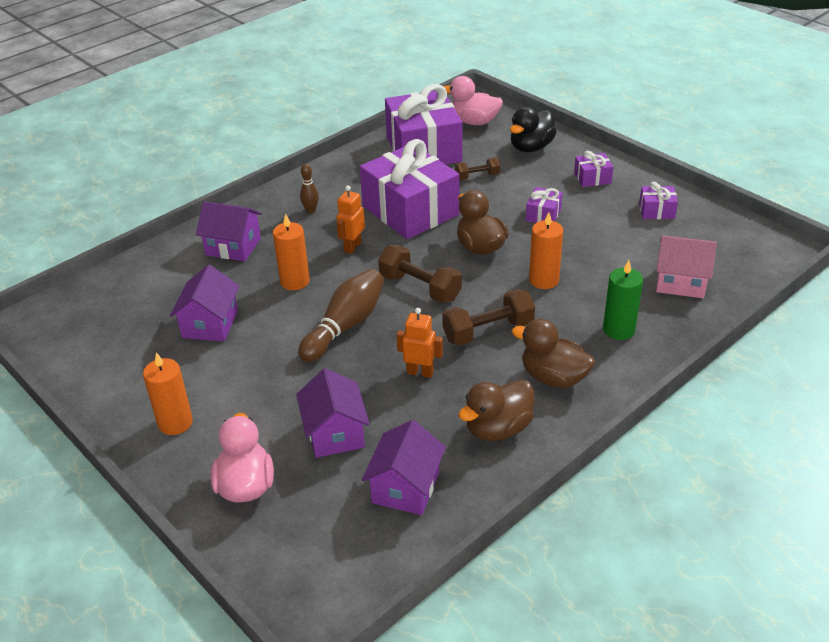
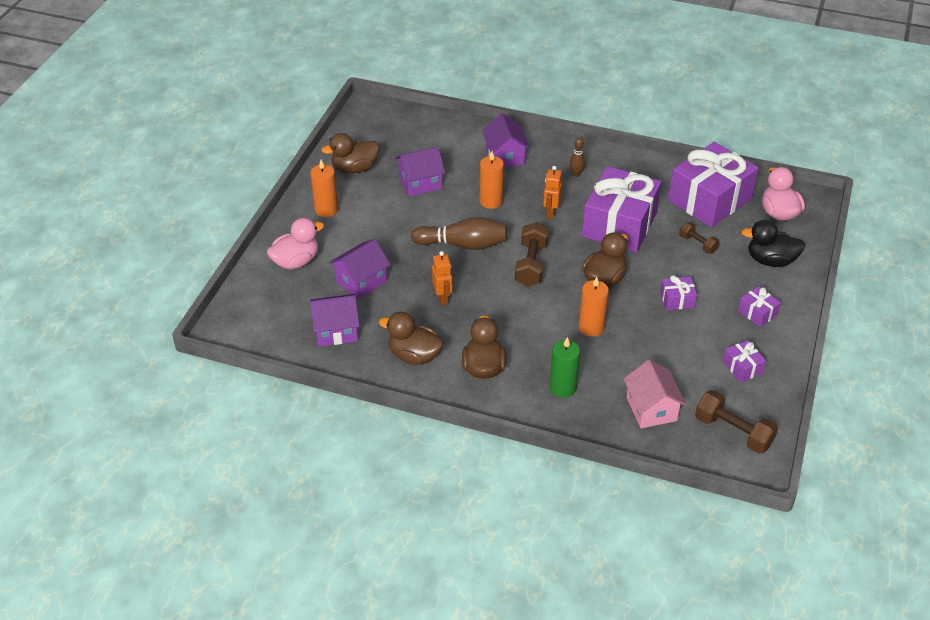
camera: 60 degrees right, 5 degrees up
(126, 371) = (354, 168): none -> brown duck
(352, 247) = (550, 212): orange robot -> orange robot turned 75 degrees counterclockwise
(488, 331) = (509, 317): brown dumbbell -> brown dumbbell (733, 432)

